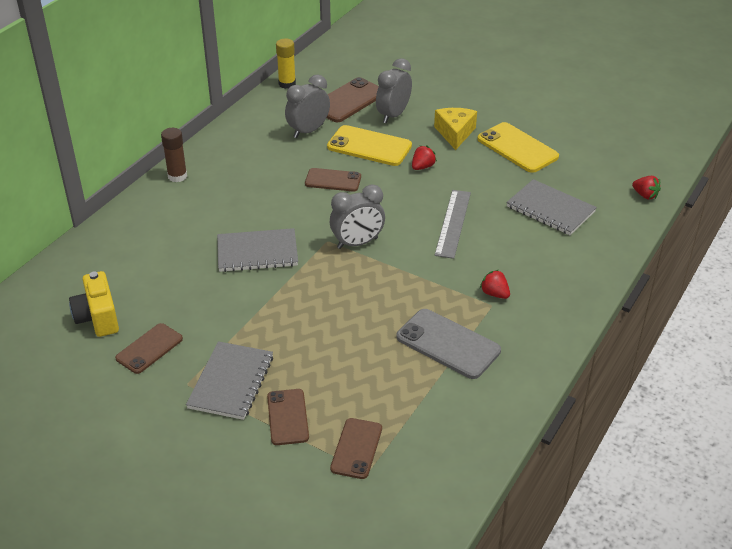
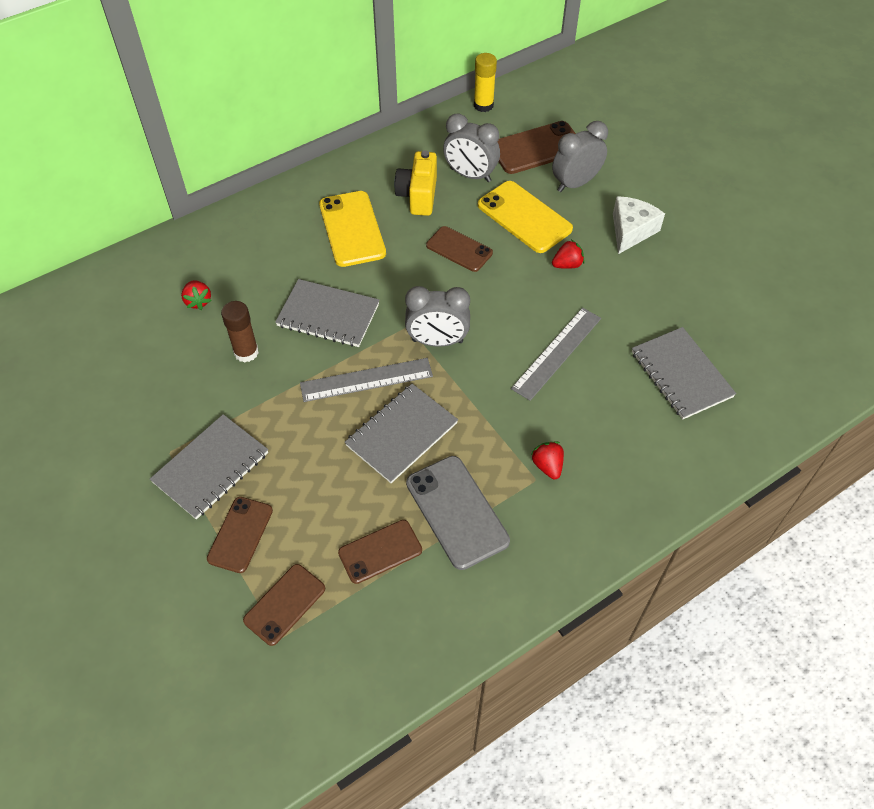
camera: 25 degrees right, 15 degrees up
(98, 318) = (133, 338): yellow camera -> yellow camera (418, 196)
(149, 348) = (158, 394): brown phone -> brown phone (380, 551)
(177, 176) = (304, 190): brown glue stick -> brown glue stick (246, 352)
(308, 131) = (470, 175): grey clock -> grey clock turned 135 degrees counterclockwise
(318, 284) = (366, 380): none -> grey ruler
(371, 310) = (401, 434): none -> grey notebook
(455, 133) = (631, 231): yellow cheese -> white cheese
(517, 148) = (693, 275): yellow phone -> yellow phone (352, 229)
(645, 195) = (810, 396): red strawberry -> red strawberry (198, 301)

